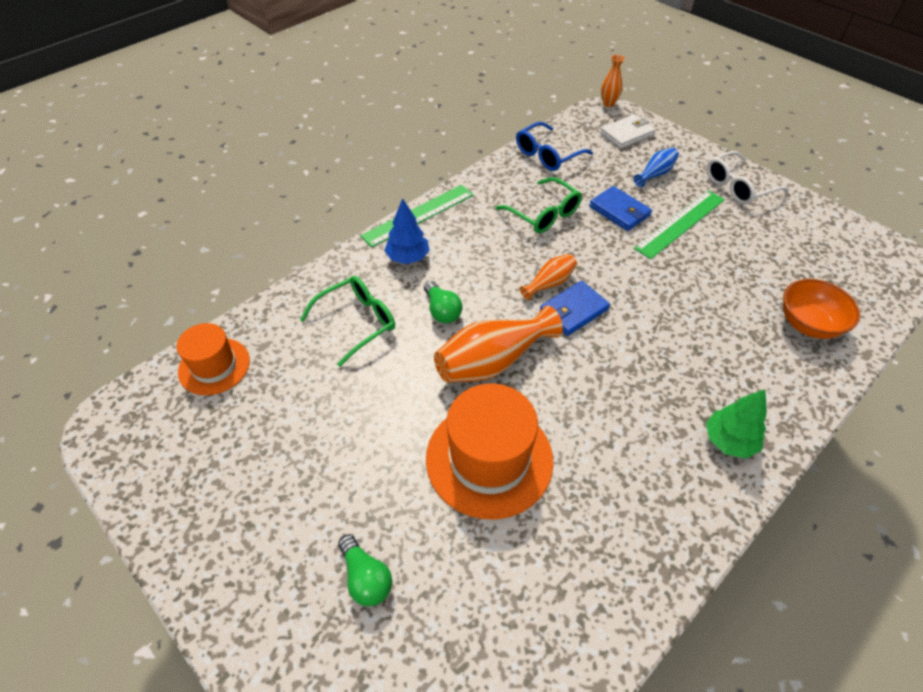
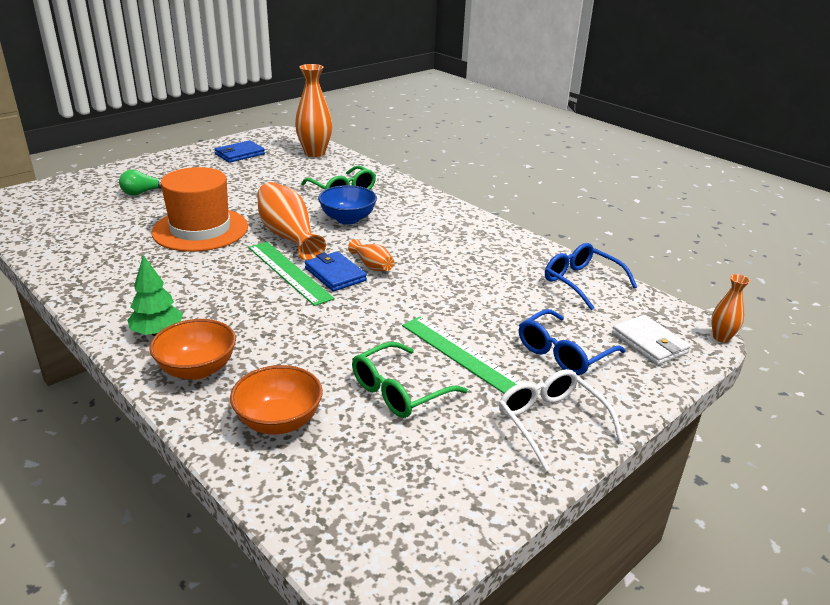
camera: 90 degrees right, 20 degrees down
(214, 366) = (315, 153): orange hat -> orange vase
(408, 257) = (411, 208): blue tree -> none
(418, 215) = (467, 213): green ruler -> green ruler (289, 272)
(442, 310) = (348, 219): green light bulb -> blue bowl
(544, 214) = (474, 271): green glasses -> green glasses (399, 391)
(619, 211) = (484, 317): blue wallet -> blue wallet (239, 154)
(655, 174) = (563, 353): blue vase -> blue glasses
(771, 392) = (197, 369): none -> orange bowl

